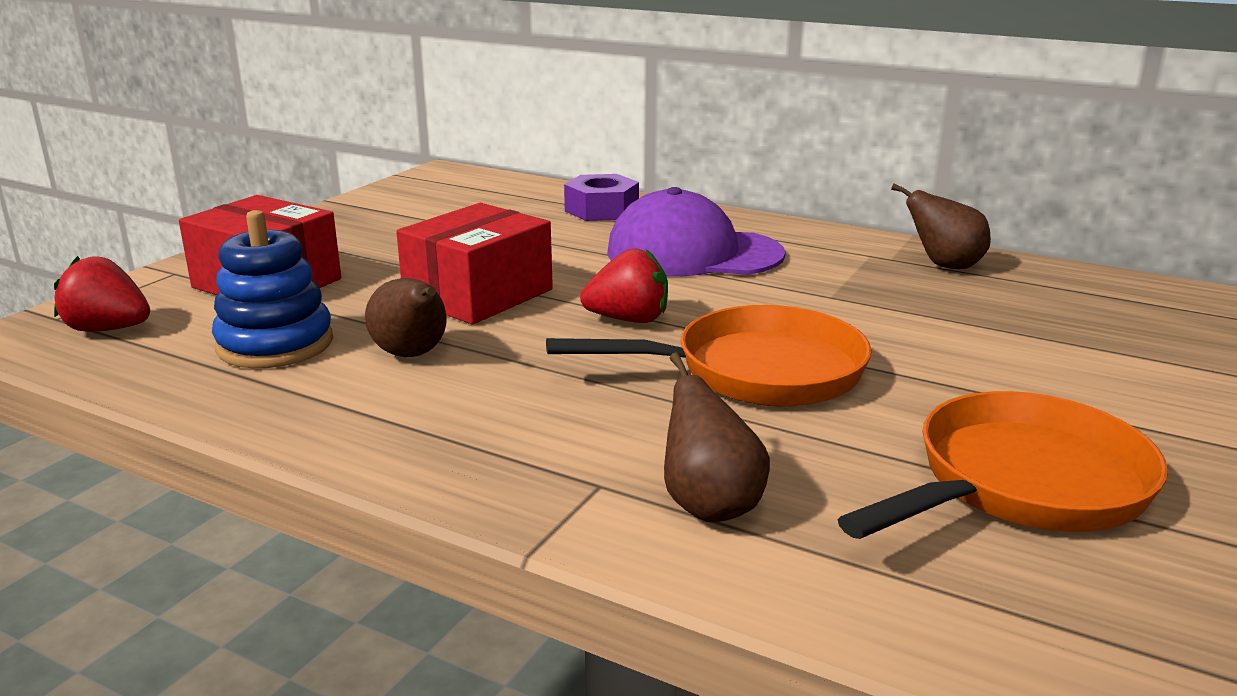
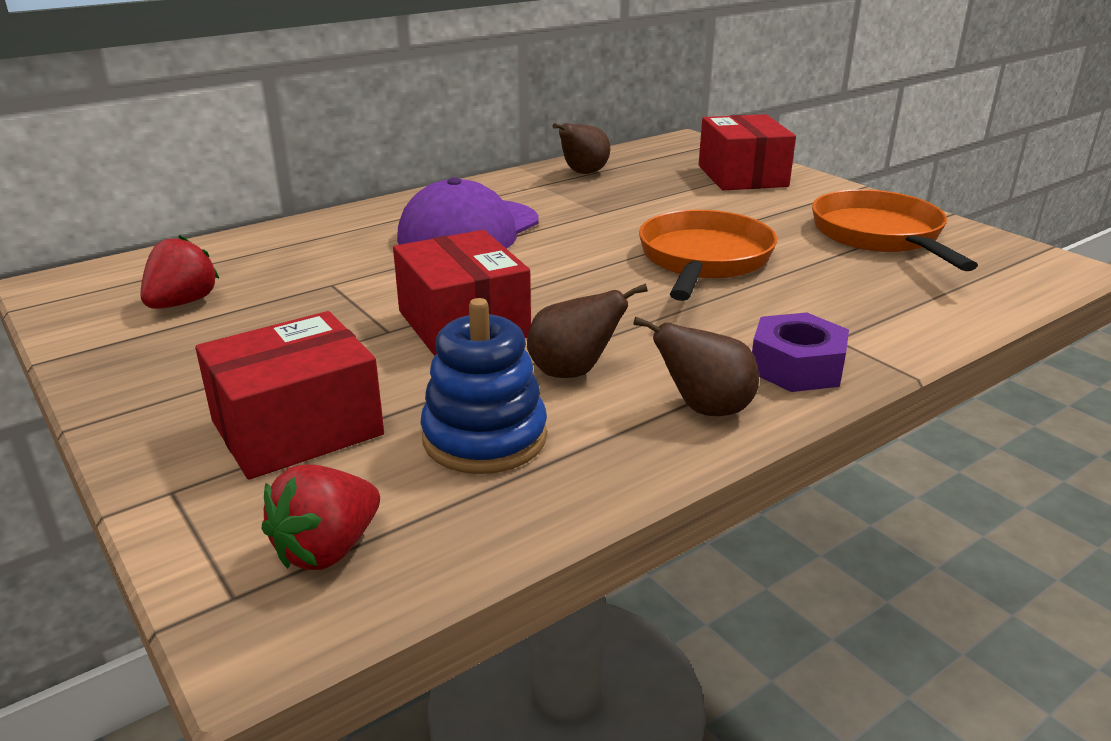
camera: 65 degrees left, 5 degrees up
(601, 210) = (315, 239): purple nut -> purple nut (796, 367)
(629, 320) = (580, 278): red strawberry -> red strawberry (183, 303)
(709, 505) = (875, 313): brown pear -> brown pear (704, 409)
(1111, 352) = (742, 176): none -> red box

